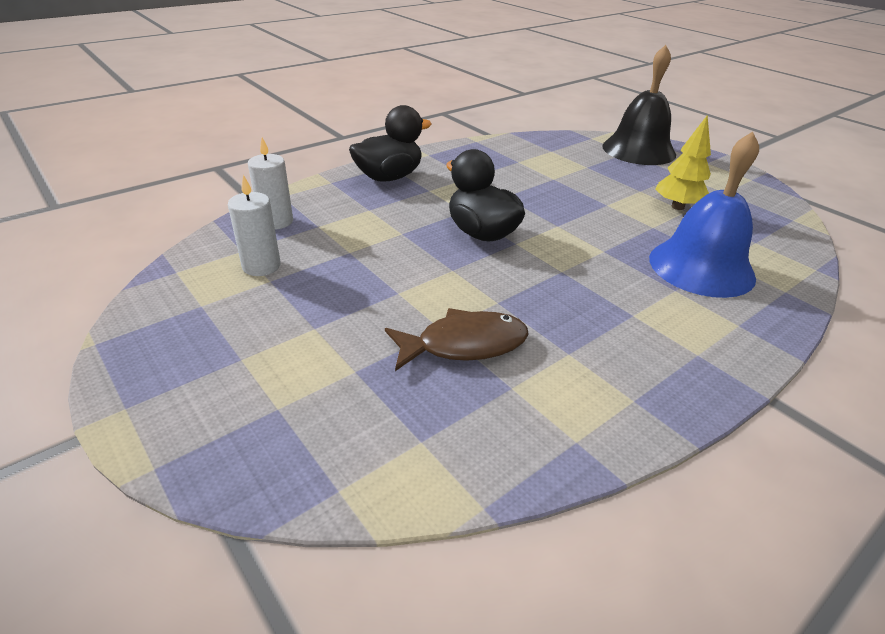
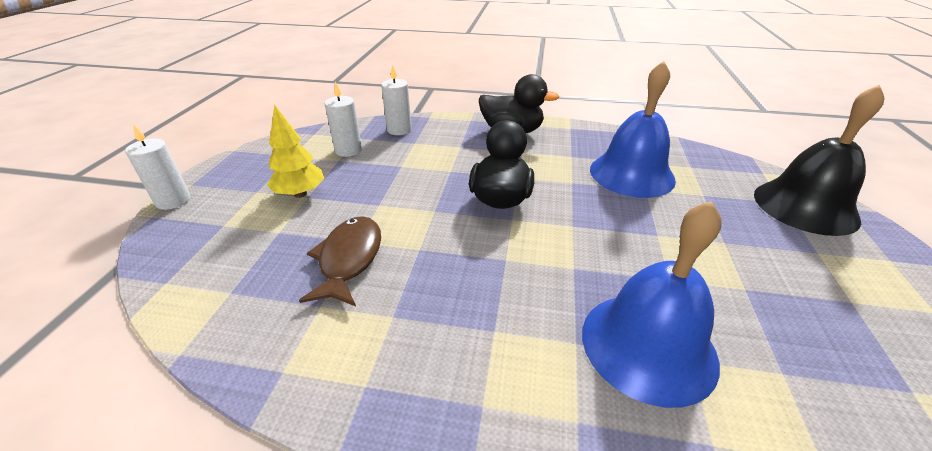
camera: 50 degrees right, 0 degrees up
(144, 436) = (173, 200): none -> white candle
(464, 344) = (349, 259): brown fish -> brown fish turned 120 degrees counterclockwise
(529, 172) = (631, 174): none -> blue bell
(677, 207) = (741, 279): yellow tree -> yellow tree (300, 194)

